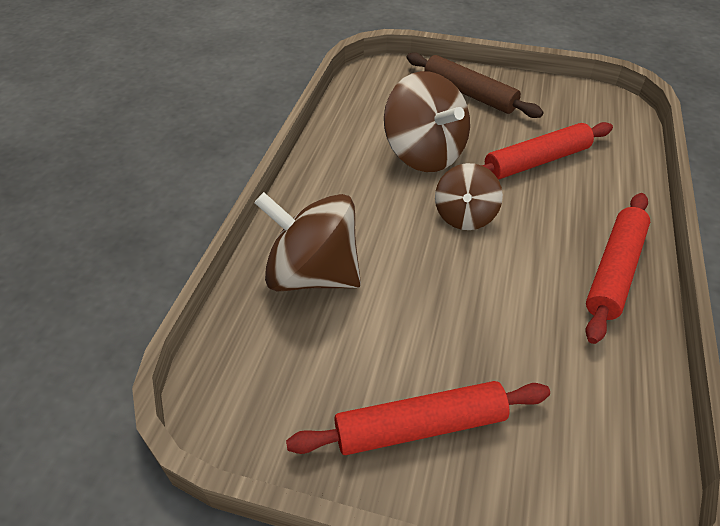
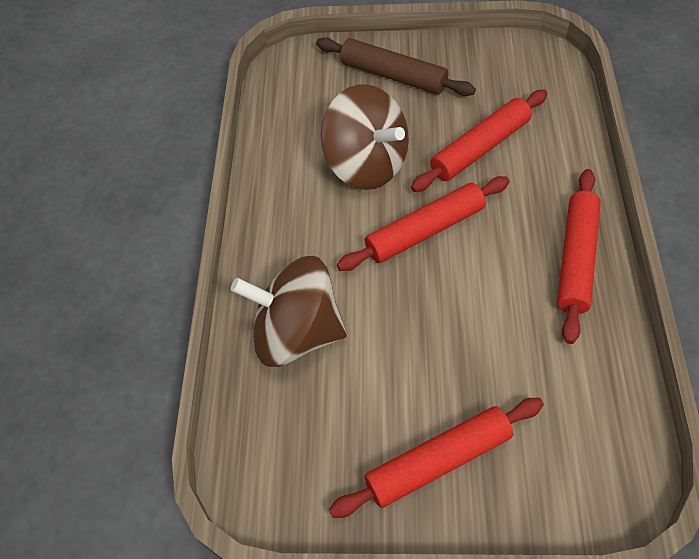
camera: 10 degrees left, 10 degrees up
(464, 216) = (425, 230): brown spinning top -> red rolling pin

